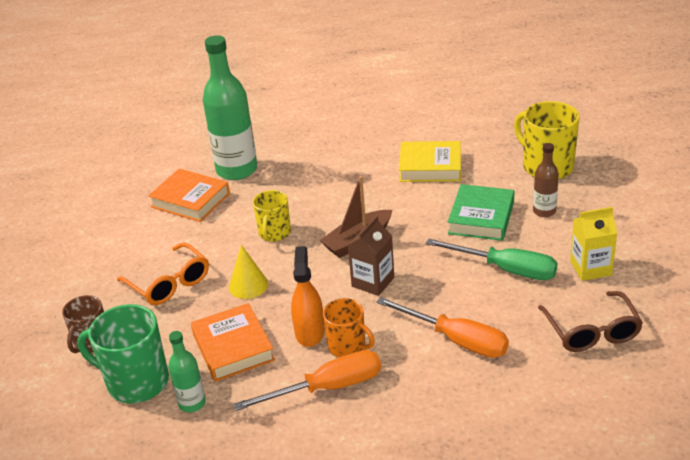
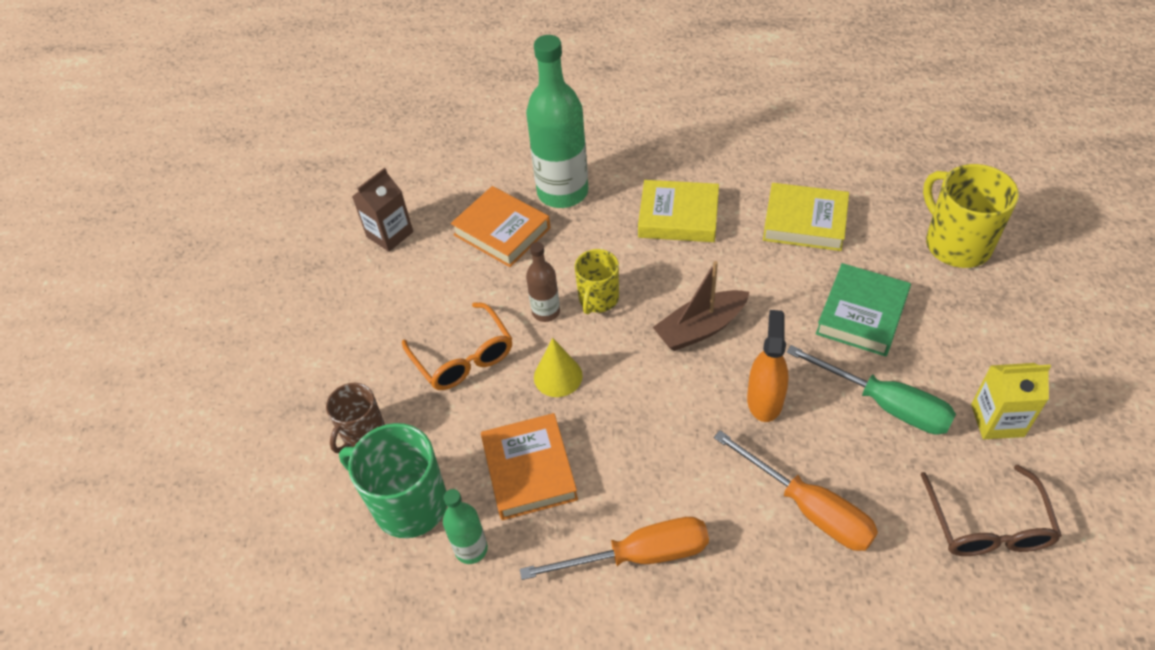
camera: 10 degrees right, 15 degrees up
(309, 332) = (625, 463): orange spray bottle -> orange spray bottle (764, 400)
(331, 174) = (678, 216): none -> yellow book
(348, 346) = (670, 494): orange mug -> none
(373, 282) = (712, 396): brown carton -> brown carton (390, 234)
(544, 211) = (945, 317): brown bottle -> brown bottle (546, 312)

